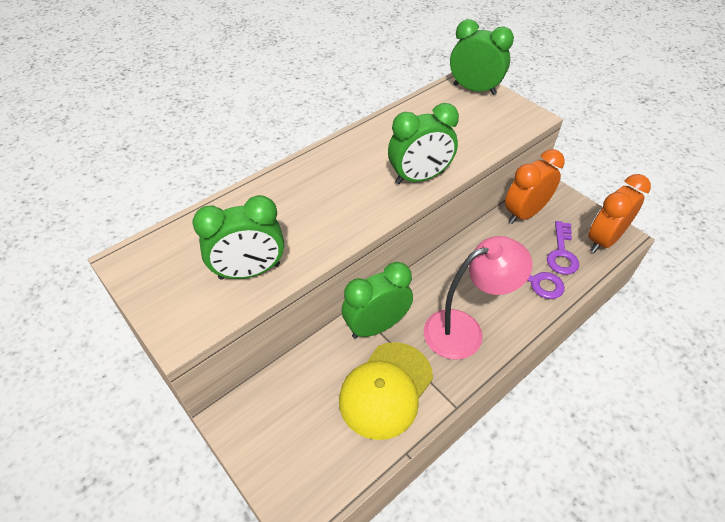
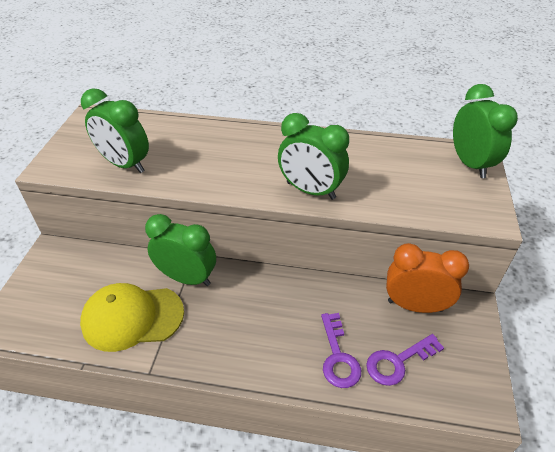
camera: 50 degrees right, 5 degrees down
(464, 330) = (232, 335): pink lamp -> none
(603, 240) = (458, 390): orange clock -> none

